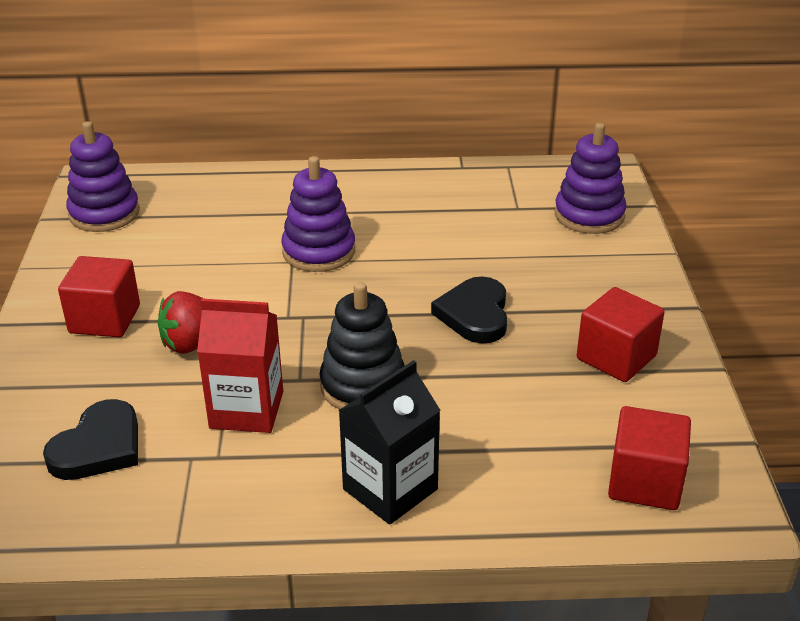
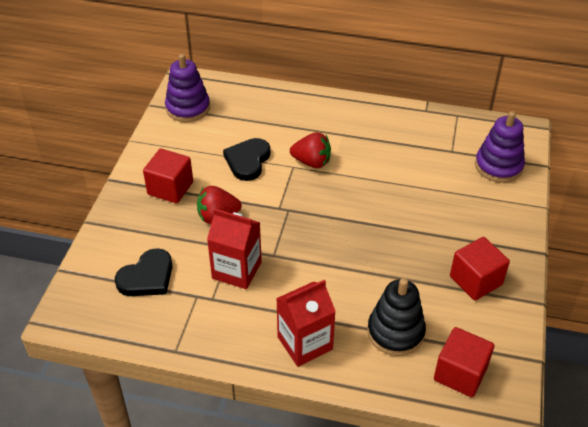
camera: 15 degrees right, 10 degrees up
(319, 251) = (312, 162): purple stacking toy -> red strawberry
(363, 386) = (310, 268): black stacking toy -> black stacking toy (395, 332)
(390, 489) = (305, 343): black carton -> red carton
(475, 314) = (395, 229): black heart -> black heart (247, 161)

